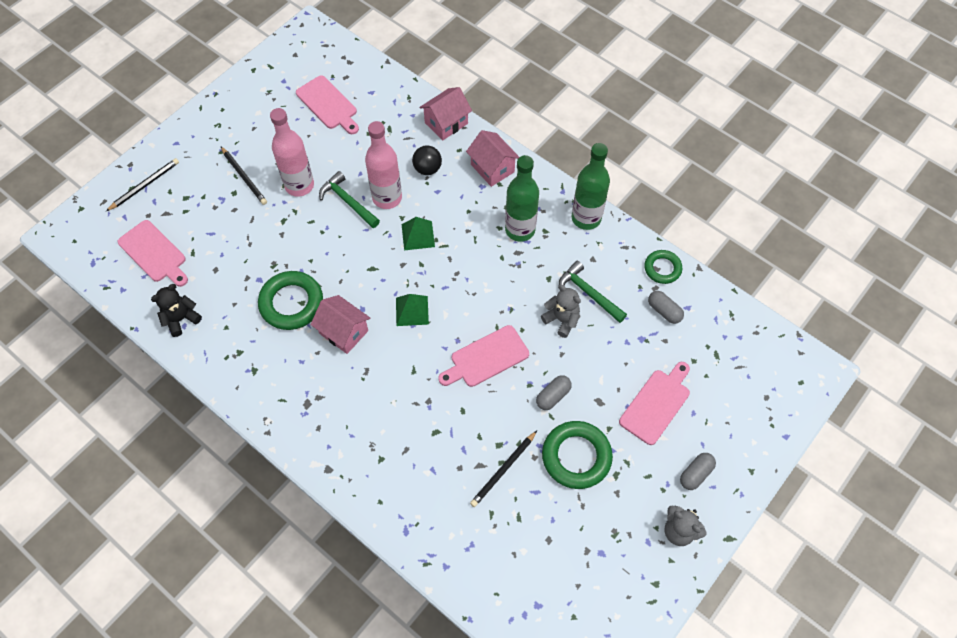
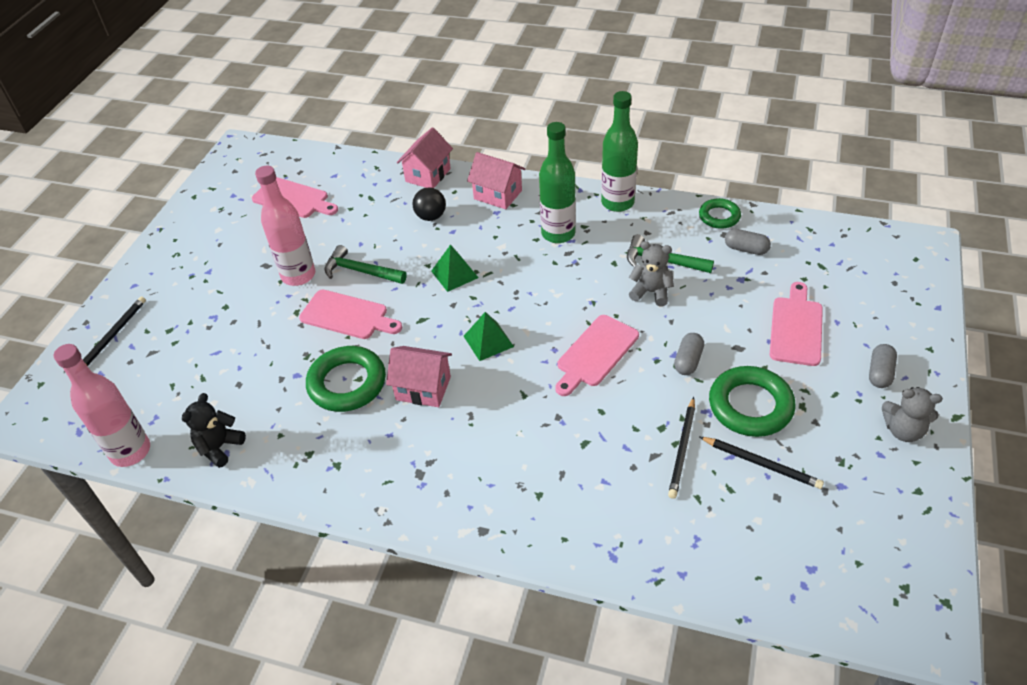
camera: 20 degrees left, 15 degrees down
(154, 253) = (154, 395): pink cutting board -> pink cutting board (347, 316)
(244, 177) = (230, 289): black pencil -> black pencil (761, 463)
(387, 198) = (402, 254): pink bottle -> pink bottle (130, 451)

